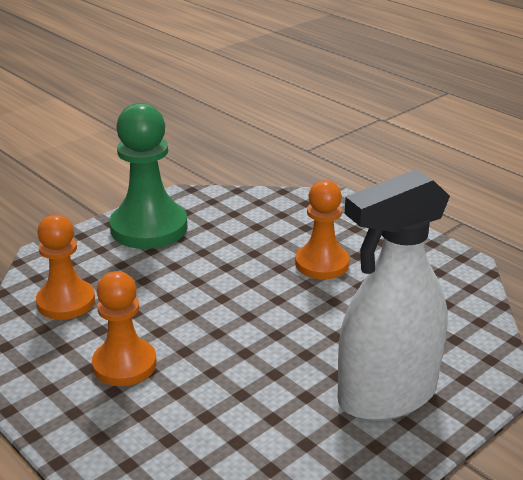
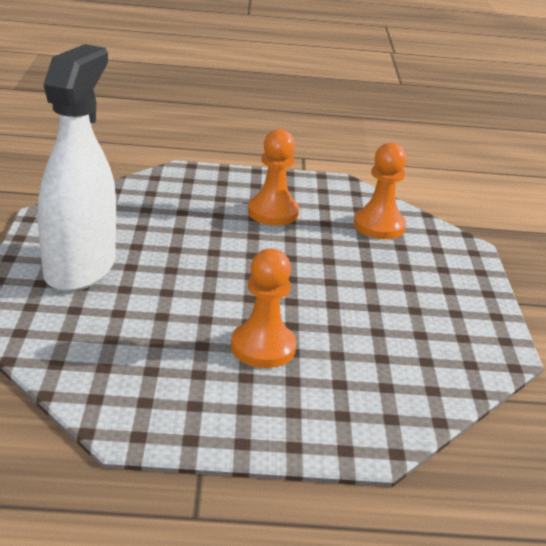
camera: 130 degrees right, 0 degrees up
(149, 228) = (453, 303): green pawn -> none

